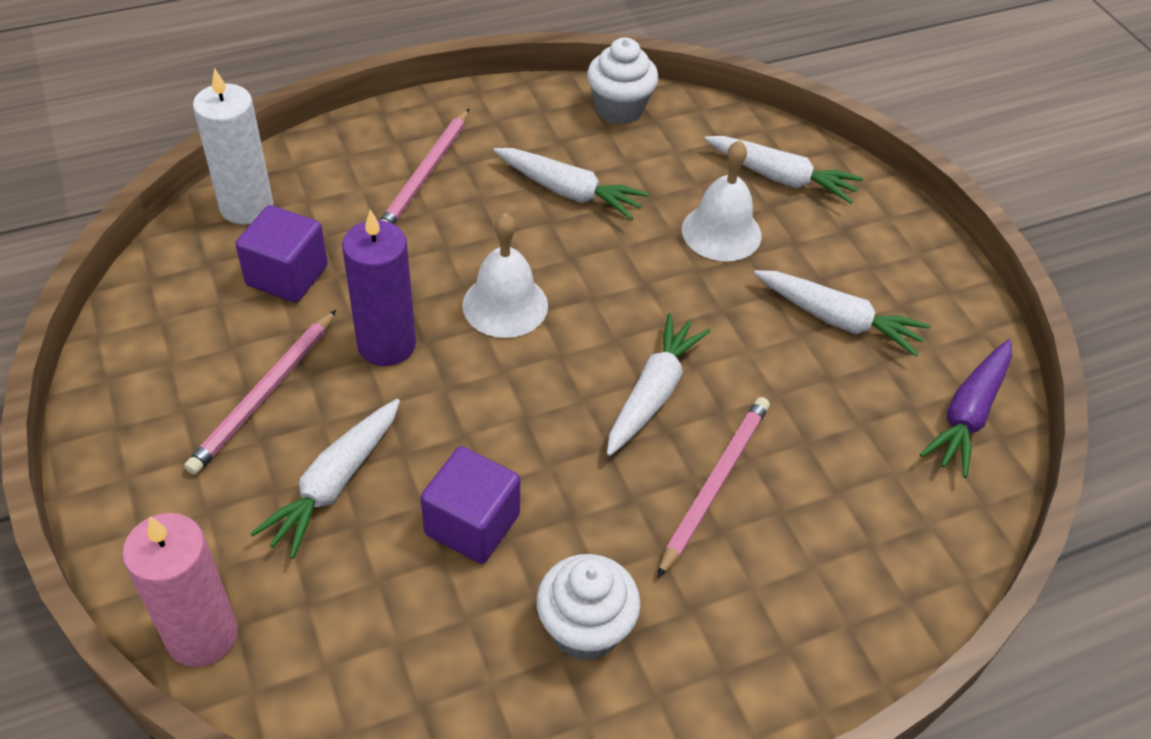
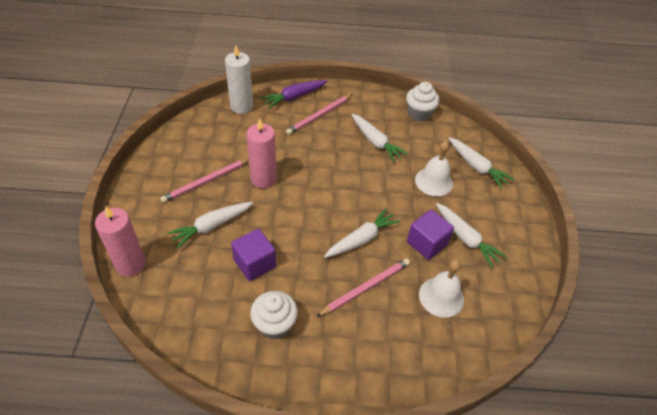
camera: 25 degrees right, 0 degrees up
(287, 275) = (241, 138): purple cube -> purple cube (426, 243)
(386, 344) = (263, 179): purple candle -> pink candle
(505, 305) = (320, 180): white bell -> white bell (441, 297)
(968, 414) = (504, 304): purple carrot -> purple carrot (294, 97)

